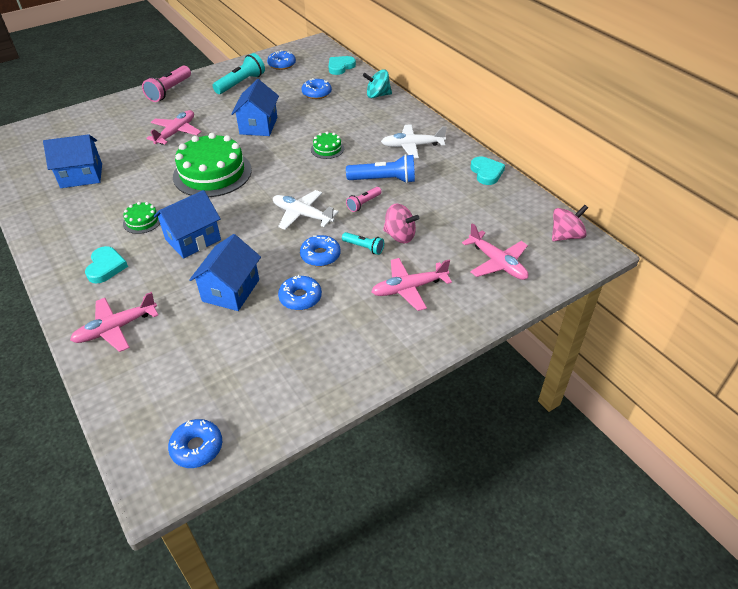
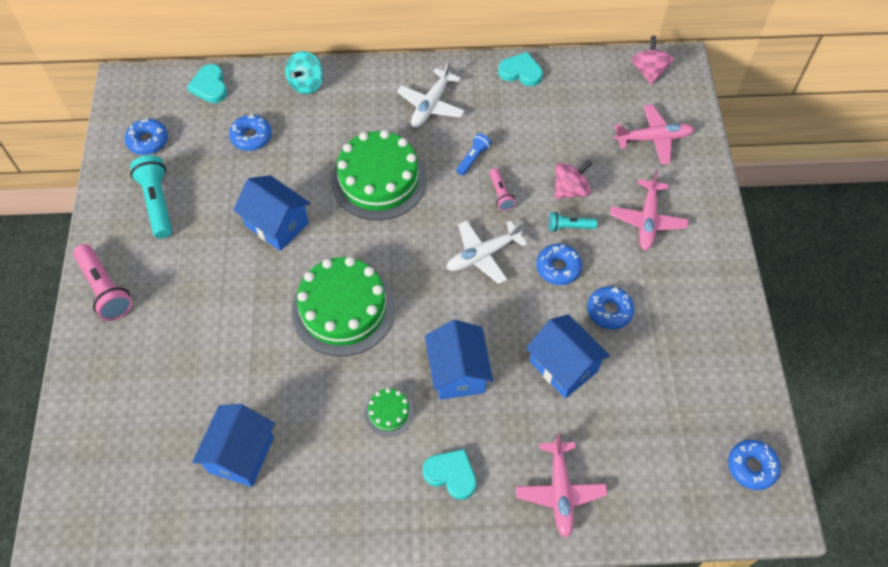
camera: 60 degrees left, 15 degrees up
(176, 132) = (221, 316): pink plane -> none
(327, 149) = (379, 180): green cake -> green cake, size x2.22
(364, 247) = (569, 227): turquoise flashlight -> turquoise flashlight turned 150 degrees counterclockwise
(384, 180) = (473, 158): blue flashlight -> blue flashlight, size x0.56

